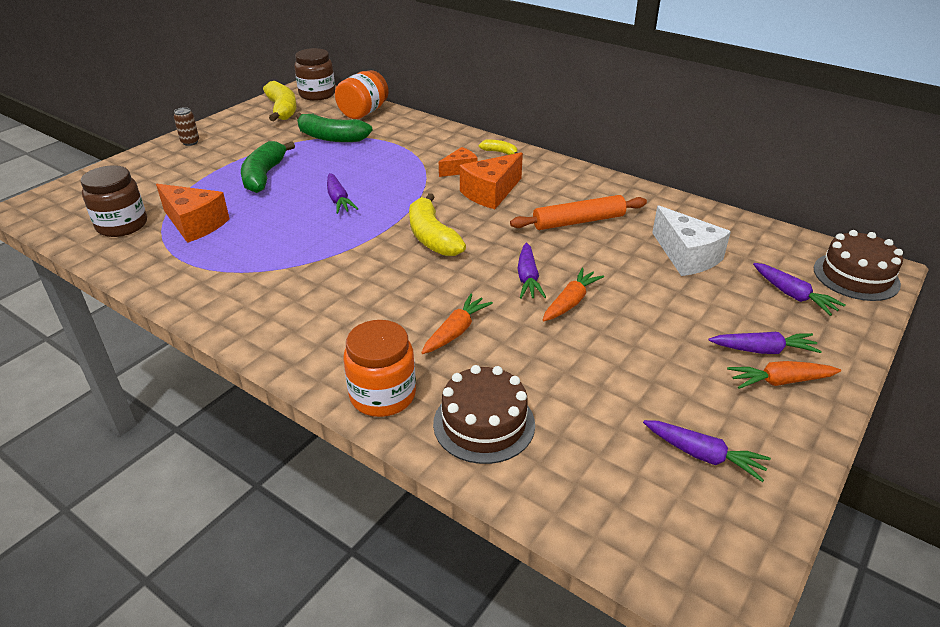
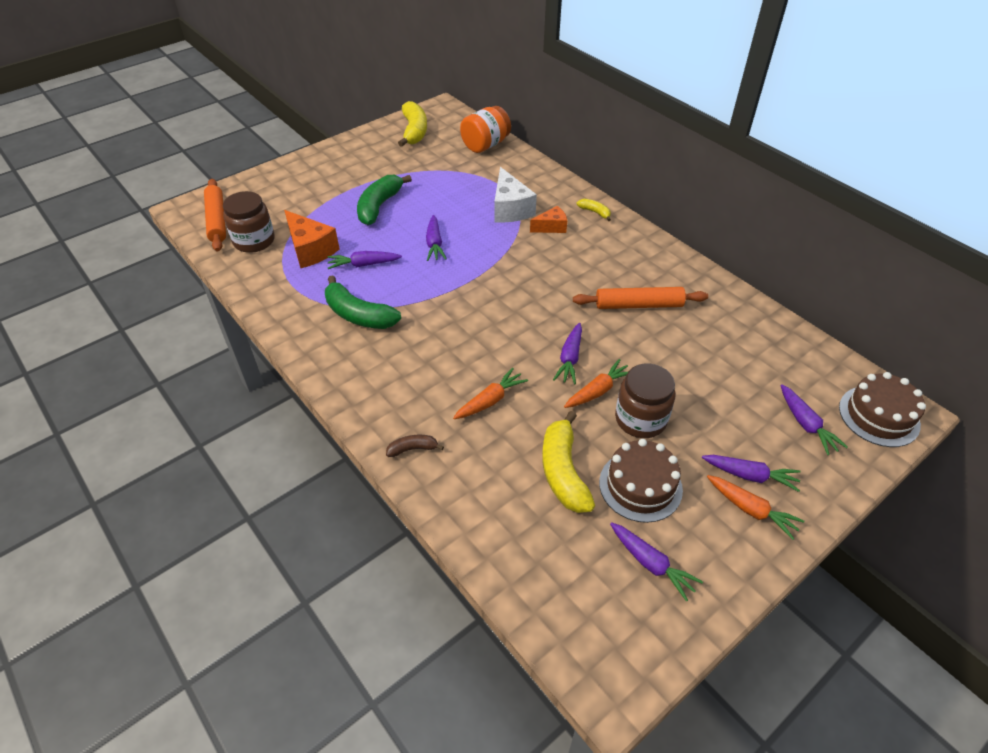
camera: 15 degrees right, 10 degrees up
(69, 212) = (217, 220): none -> orange rolling pin
(190, 142) = (327, 158): brown can -> none
(263, 229) = (363, 264): none -> purple carrot
(317, 94) = (450, 117): brown jar -> brown jar (640, 419)
(331, 137) = (448, 171): green banana -> green banana (359, 315)
(382, 395) = (413, 449): orange jar -> brown banana
(432, 237) = (502, 299): yellow banana -> yellow banana (563, 472)
(484, 423) = (483, 493): brown cake -> brown cake (640, 486)
(490, 193) = (570, 259): orange cheese -> none
(686, 256) = (723, 362): white cheese -> white cheese (510, 209)
(780, 381) = (751, 510): orange carrot -> orange carrot turned 150 degrees counterclockwise

